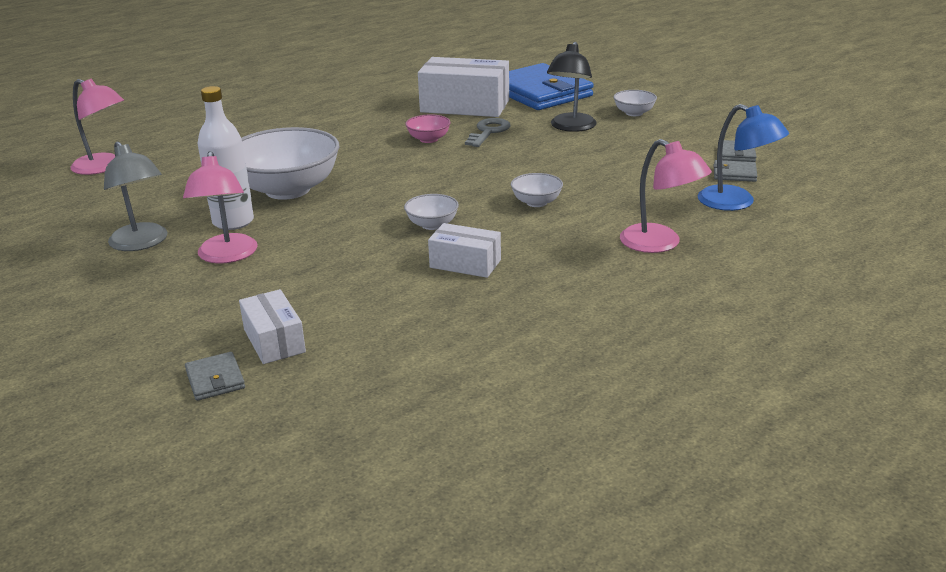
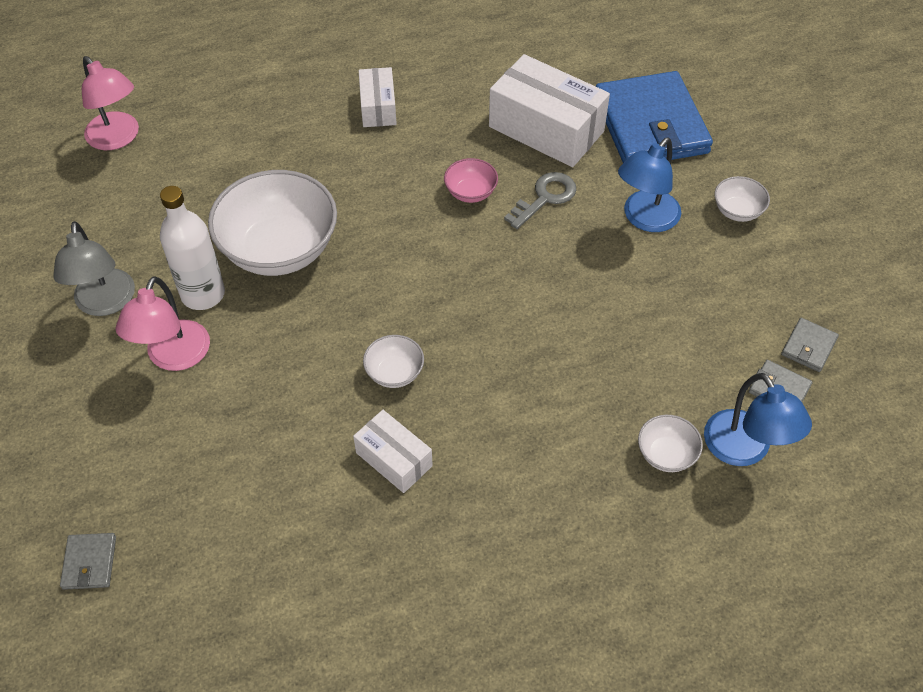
camera: 20 degrees right, 25 degrees up
(274, 341) = (162, 522): white box -> white box (378, 107)
(536, 202) = (523, 368): white bowl -> white bowl (666, 454)
(571, 127) = (645, 219): black lamp -> blue lamp
(660, 244) = (612, 499): pink lamp -> none

